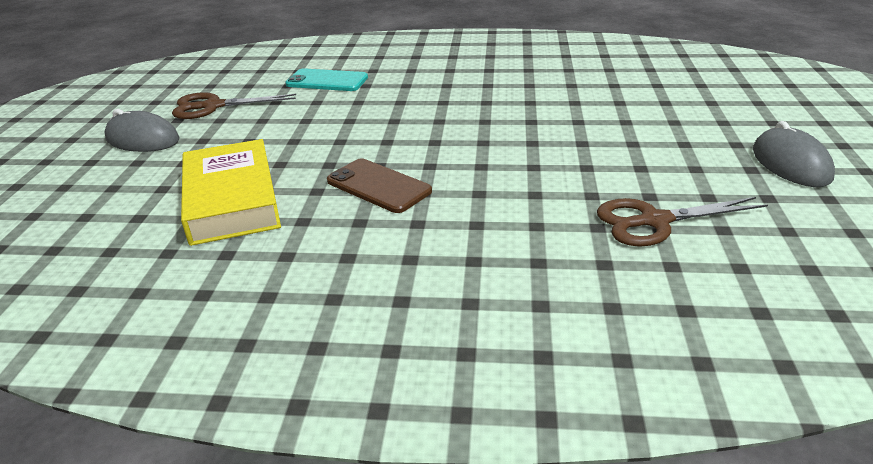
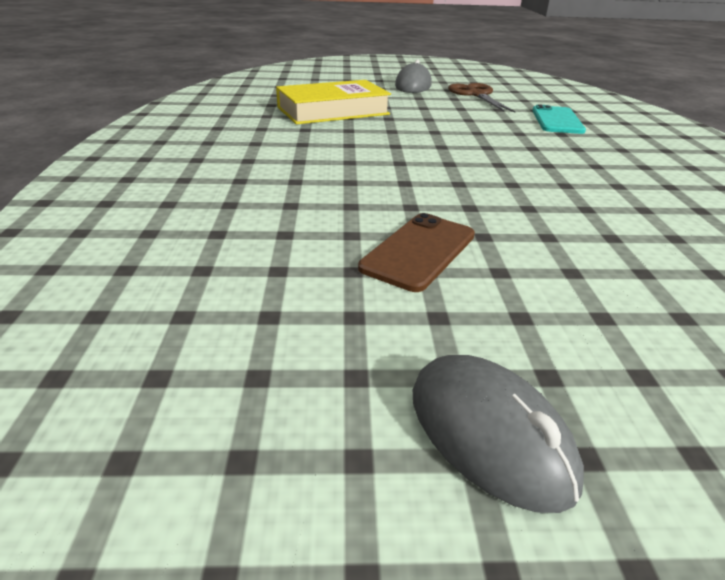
camera: 80 degrees right, 0 degrees up
(378, 186) = (357, 146): brown phone -> brown phone (419, 251)
(654, 221) = (292, 267): brown scissors -> none
(790, 164) = (489, 435): grey mouse -> grey mouse turned 75 degrees clockwise

